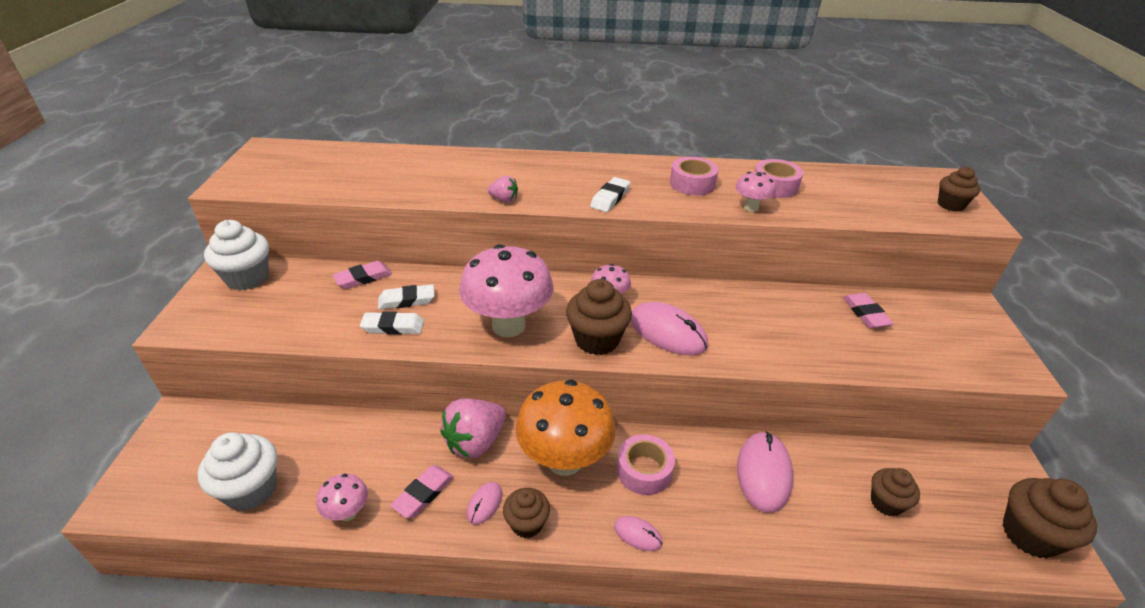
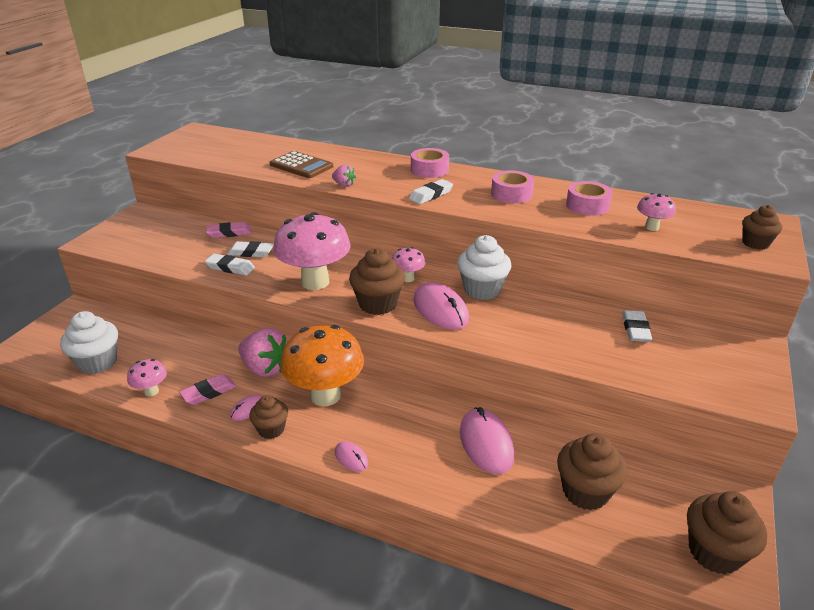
camera: 20 degrees right, 5 degrees down
(248, 278) = (151, 220): white cupcake -> white cupcake (482, 290)
(435, 181) = (301, 166): none -> brown calculator
(475, 442) = (265, 368): pink strawberry -> pink strawberry turned 120 degrees counterclockwise
(644, 470) = (384, 417): pink tape -> pink tape (429, 170)
(751, 208) = (549, 218): pink mushroom -> pink mushroom (651, 227)
(763, 473) = (486, 443): pink mouse -> pink mouse turned 45 degrees counterclockwise
(865, 313) = (635, 329): pink eraser -> white eraser
(886, 503) = (585, 491): brown cupcake -> brown cupcake, size x1.58

